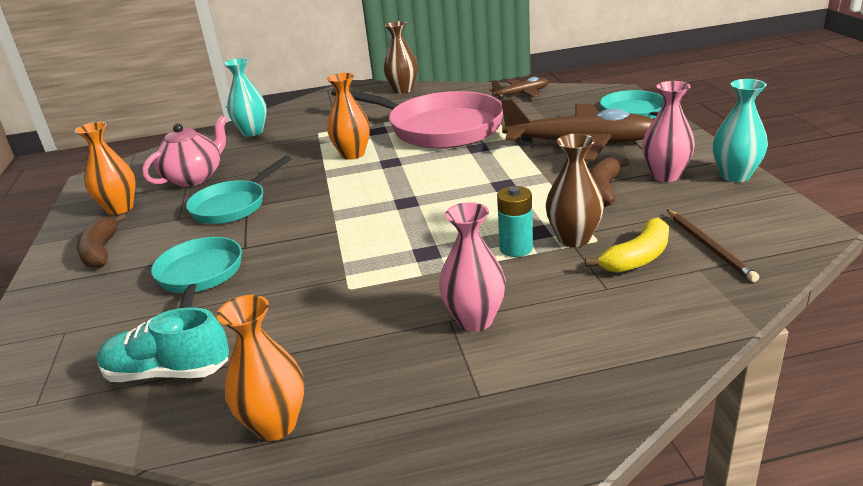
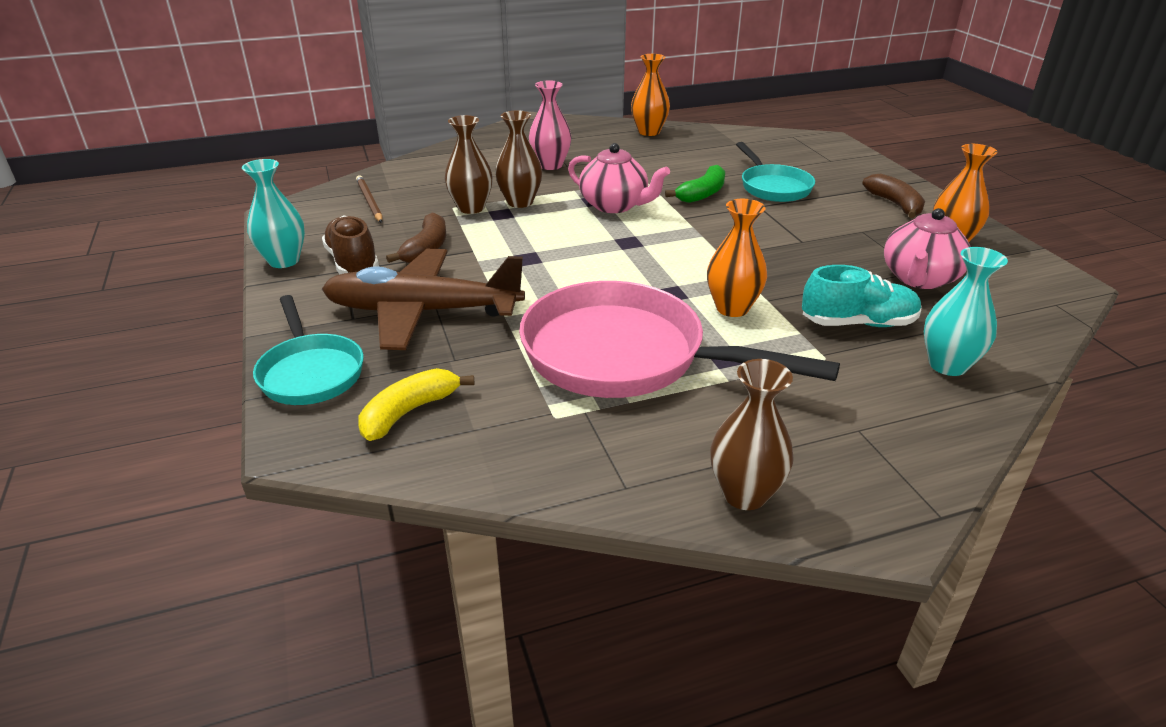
camera: 170 degrees right, 5 degrees up
(168, 372) = (730, 146): turquoise shoe -> turquoise shoe (858, 323)
(233, 206) = (819, 242): turquoise pan -> none
(293, 264) = (702, 194): none -> green banana
(404, 245) = (615, 205): none -> pink teapot
(516, 248) = (520, 202): turquoise battery -> brown vase
(522, 94) = (481, 451): brown plane -> none
(637, 258) = (428, 195): yellow banana -> yellow banana (409, 412)
(665, 176) = (353, 263): pink vase -> brown shoe

